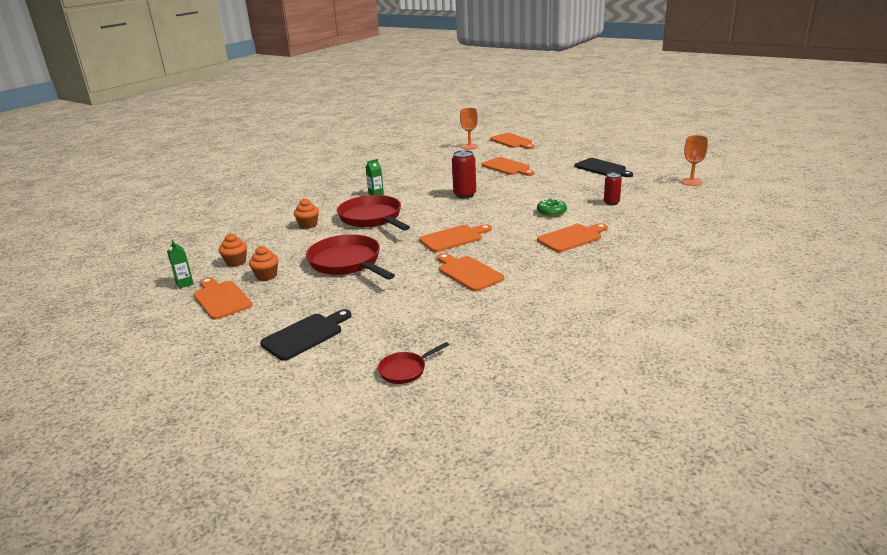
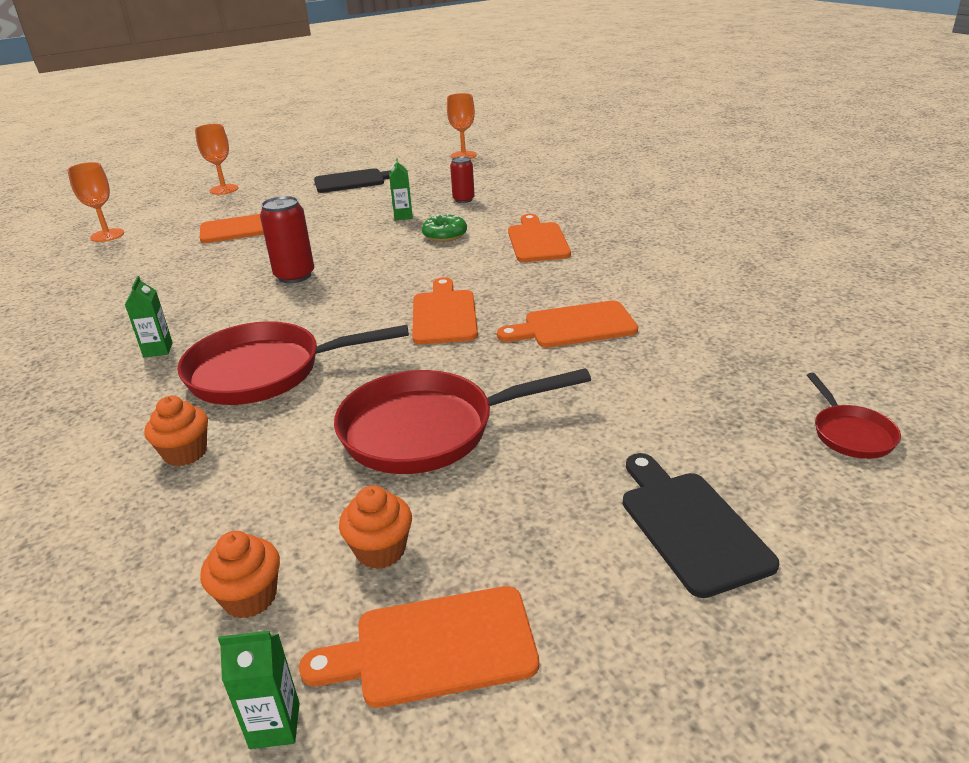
camera: 65 degrees left, 5 degrees up
(512, 141) = (153, 205): orange cutting board -> none
(550, 146) = (224, 189): none -> orange goblet
(565, 195) = (403, 216): none -> green carton

